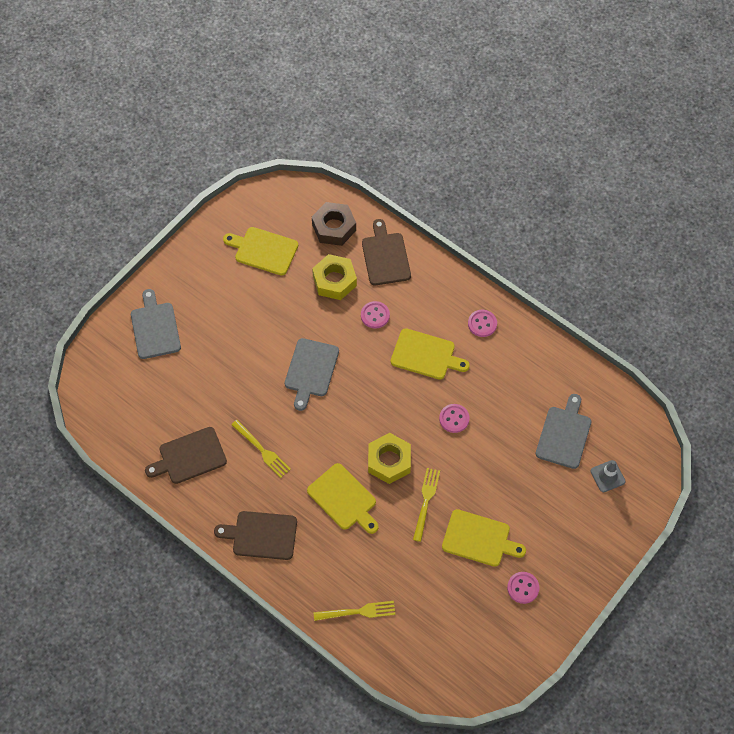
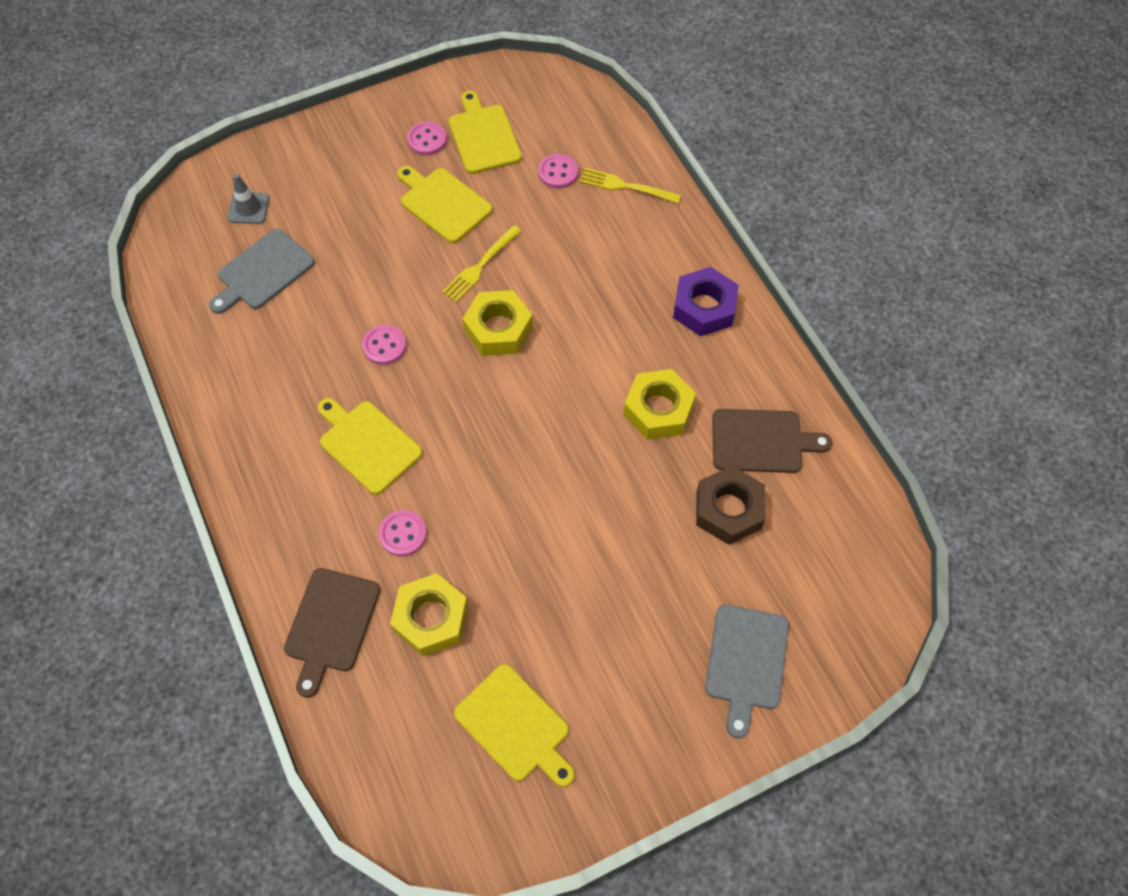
camera: 155 degrees left, 0 degrees up
(261, 535) = (704, 307): brown cutting board -> purple nut
(262, 450) = (658, 409): yellow fork -> yellow nut
(311, 370) = (539, 491): grey cutting board -> none
(334, 227) = (380, 716): brown nut -> brown nut (728, 510)
(344, 499) = (580, 308): yellow cutting board -> yellow cutting board (483, 136)
(482, 324) = (262, 455): pink button -> pink button (558, 172)

